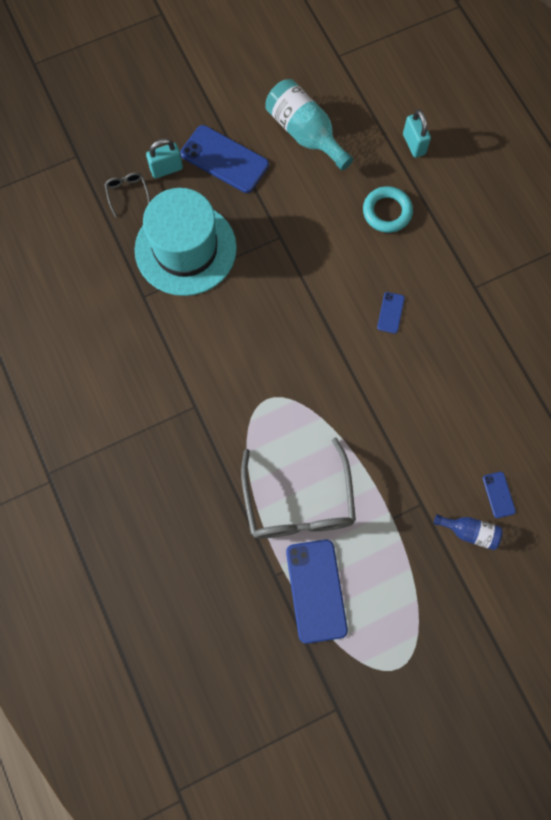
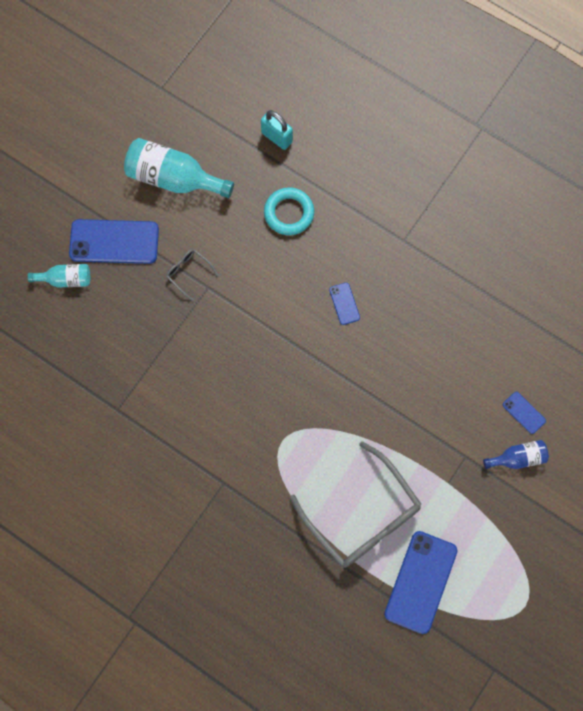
camera: 30 degrees left, 0 degrees up
(127, 193) = (43, 322): grey glasses -> grey glasses (189, 273)
(166, 169) = (66, 279): turquoise padlock -> turquoise bottle
(185, 249) = (129, 345): turquoise hat -> none
(316, 590) = (421, 582): blue phone -> blue phone turned 60 degrees clockwise

